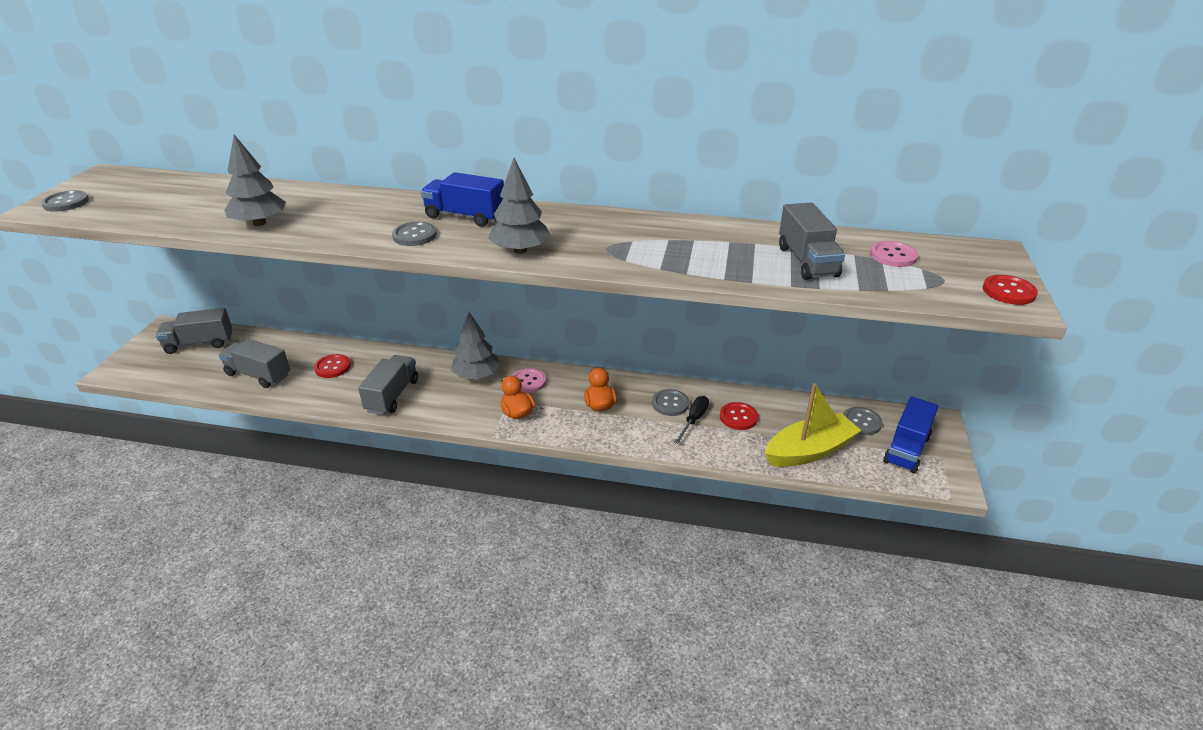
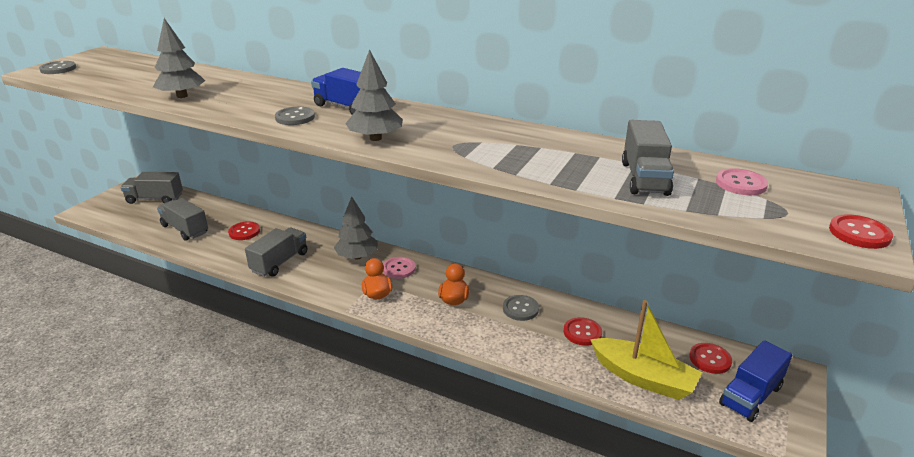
camera: 15 degrees right, 5 degrees down
(694, 420) = (537, 328): black screwdriver -> none
(809, 451) = (643, 378): yellow boat -> yellow boat turned 45 degrees clockwise
(861, 422) = (710, 359): grey button -> red button

